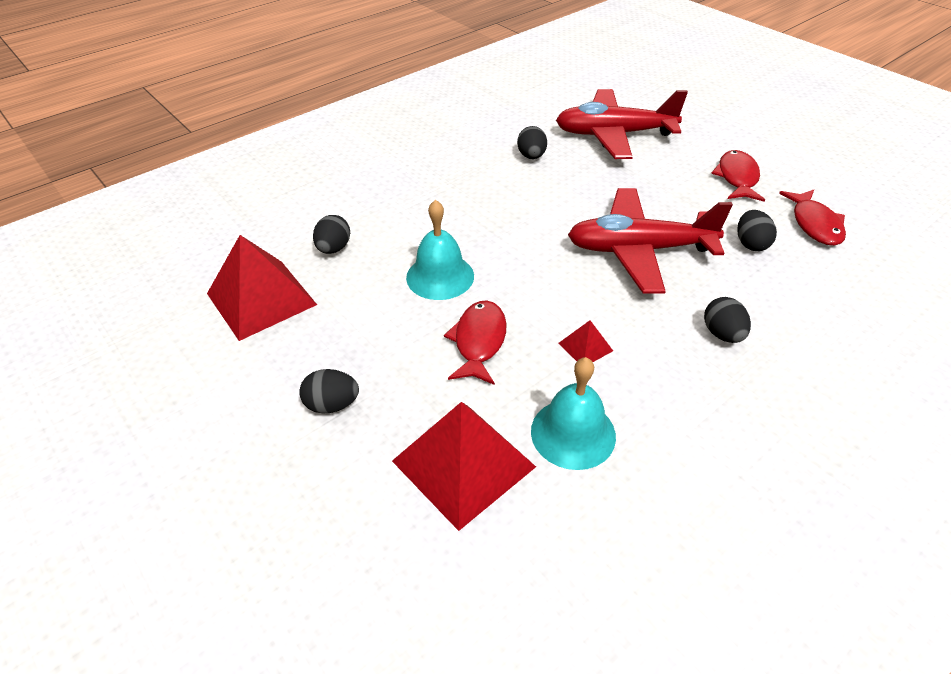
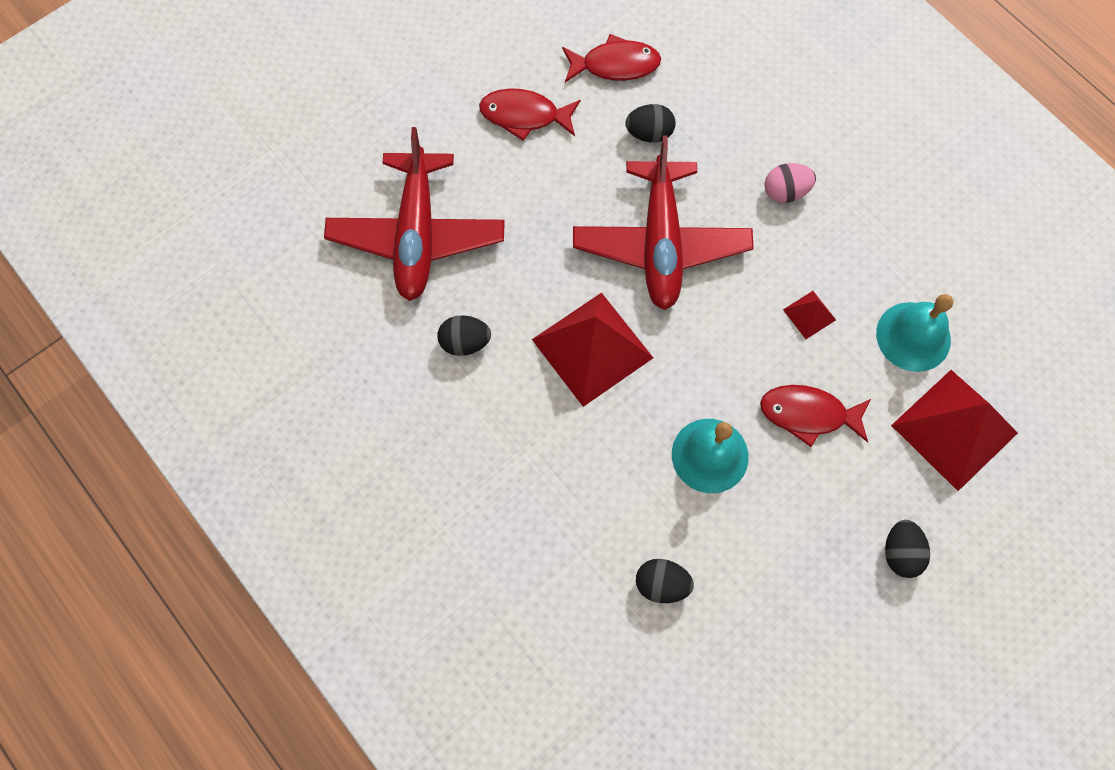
camera: 90 degrees left, 25 degrees up
(261, 299) = (754, 657): red pyramid -> red pyramid (592, 348)
(722, 334) = (785, 192): black egg -> pink egg

